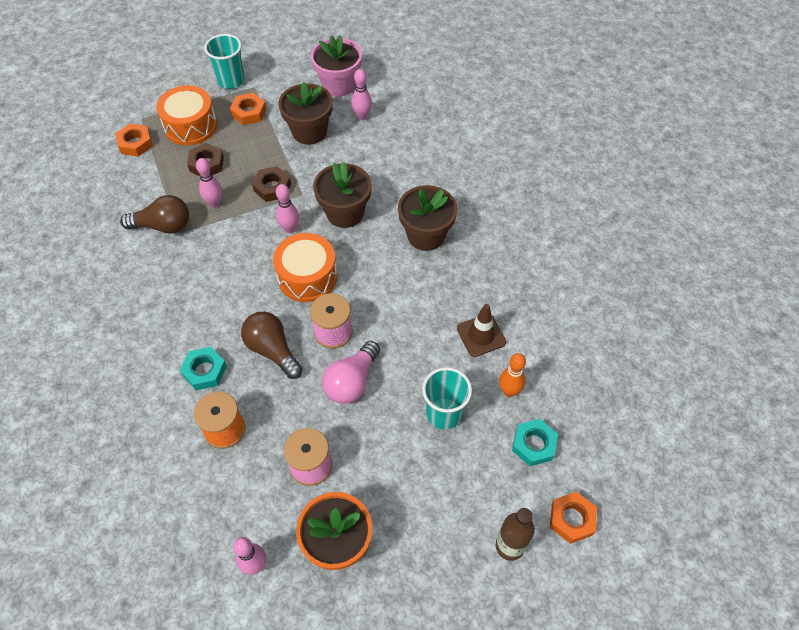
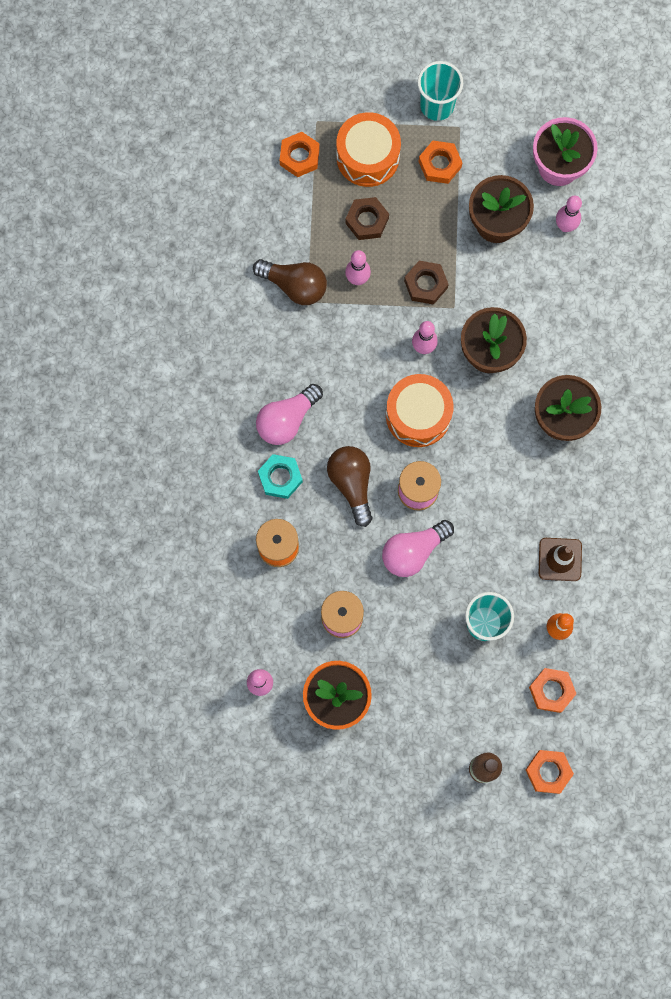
camera: 25 degrees right, 20 degrees up
(193, 324) = (287, 420): none -> pink light bulb
(533, 444) = (551, 690): turquoise nut -> orange nut

